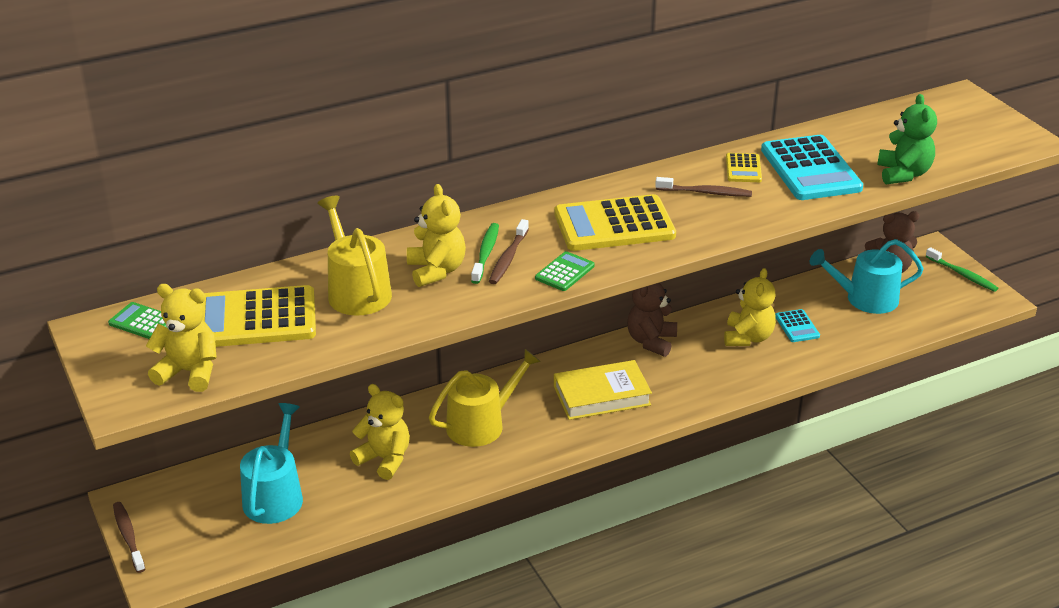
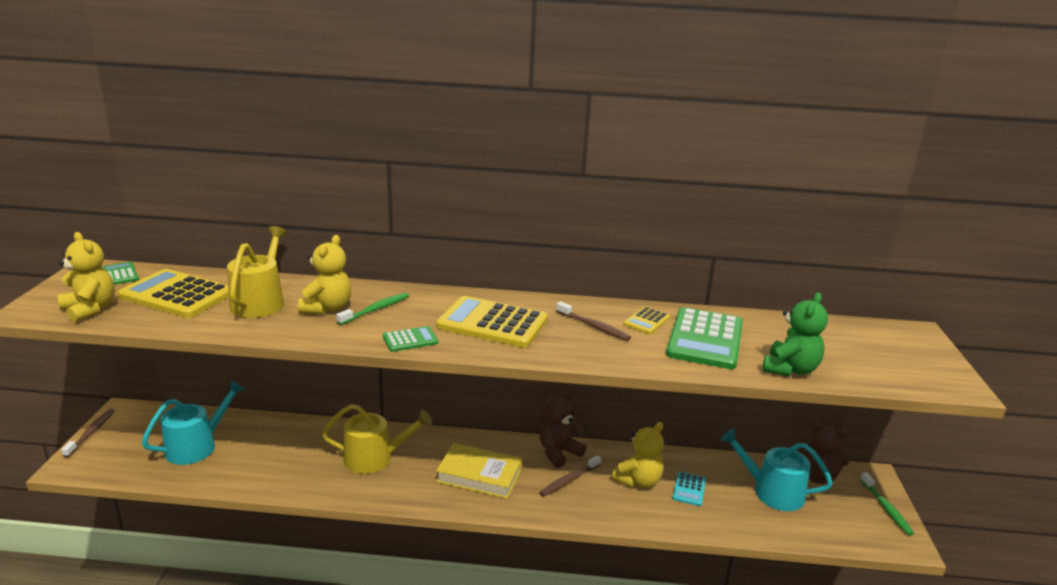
camera: 30 degrees right, 10 degrees down
(384, 459) = (287, 453): yellow teddy bear -> none
(508, 258) = (386, 317): brown toothbrush -> brown toothbrush (569, 480)
(810, 169) = (705, 339): turquoise calculator -> green calculator

